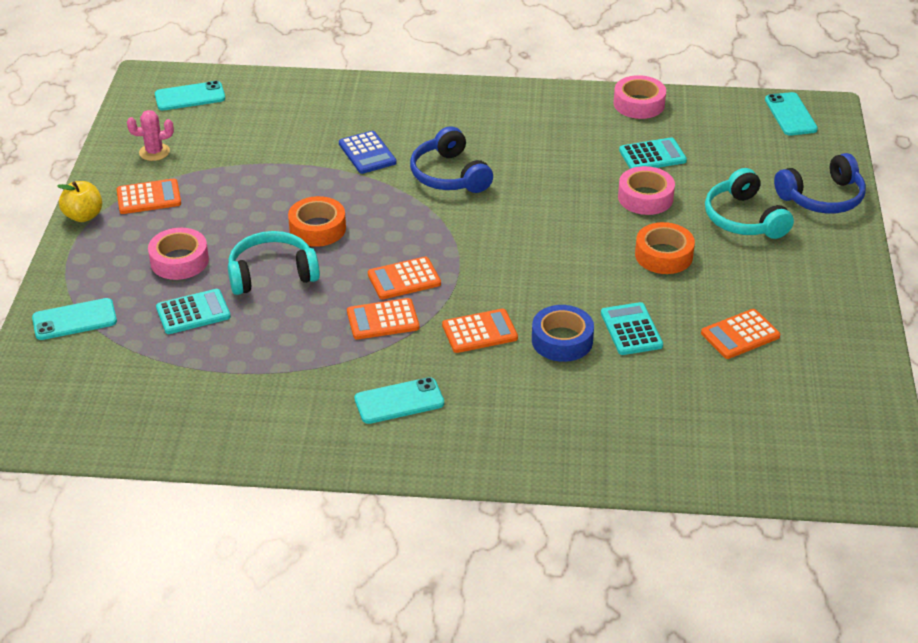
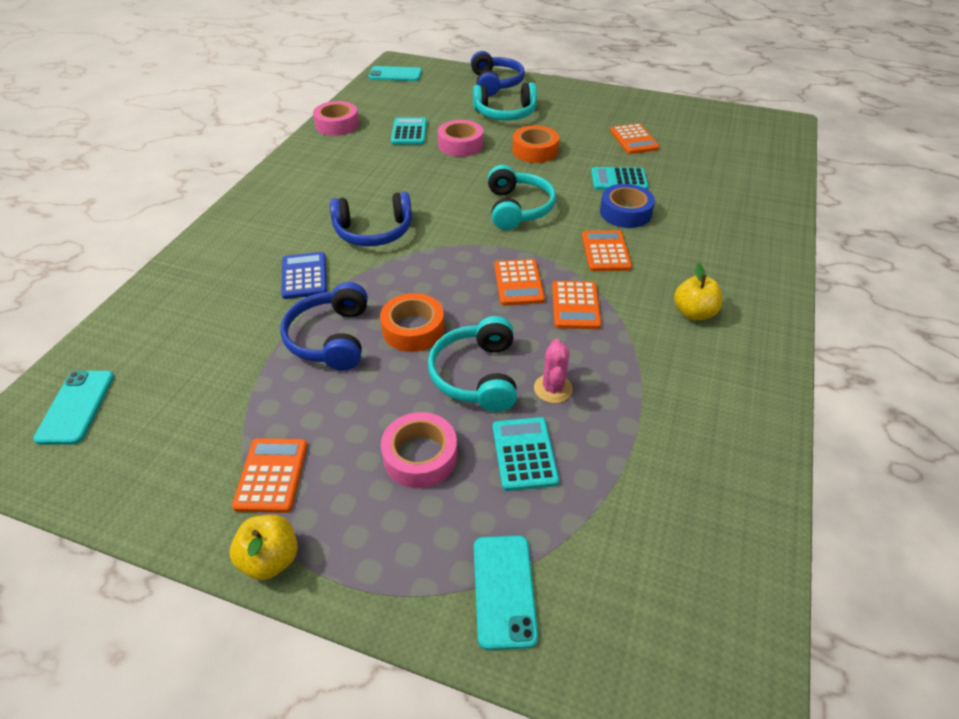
camera: 75 degrees left, 5 degrees up
(154, 152) = (173, 458): pink cactus -> pink cactus (553, 389)
(293, 188) = (331, 338): none -> blue headphones
(367, 153) = (304, 276): blue calculator -> blue calculator turned 90 degrees counterclockwise
(399, 401) = (693, 313): turquoise phone -> yellow apple
(532, 260) = (517, 208): none -> turquoise headphones

